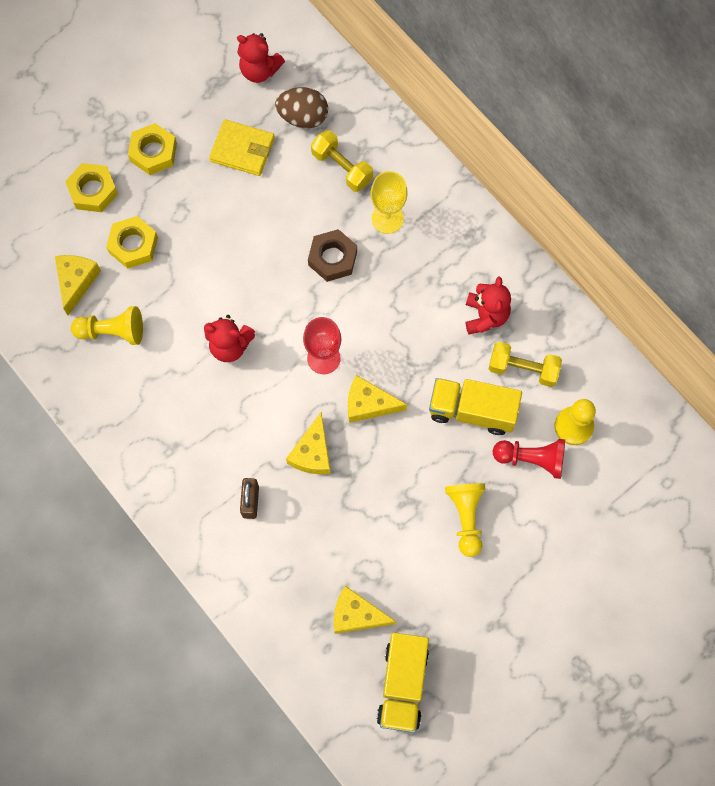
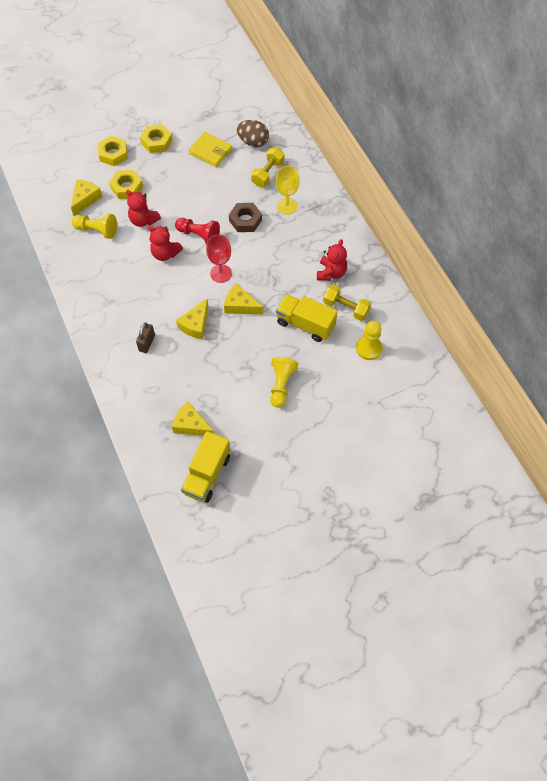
camera: 15 degrees right, 10 degrees down
(259, 70) = (235, 113): red teddy bear -> red teddy bear (143, 220)
(342, 168) = (267, 173): yellow dumbbell -> yellow dumbbell turned 60 degrees clockwise
(531, 459) = (335, 361): red pawn -> red pawn (199, 235)

